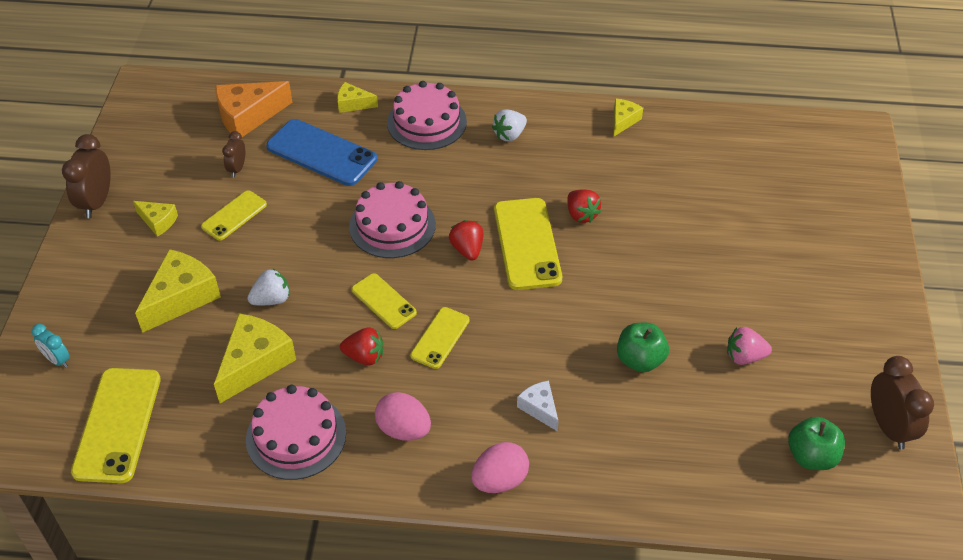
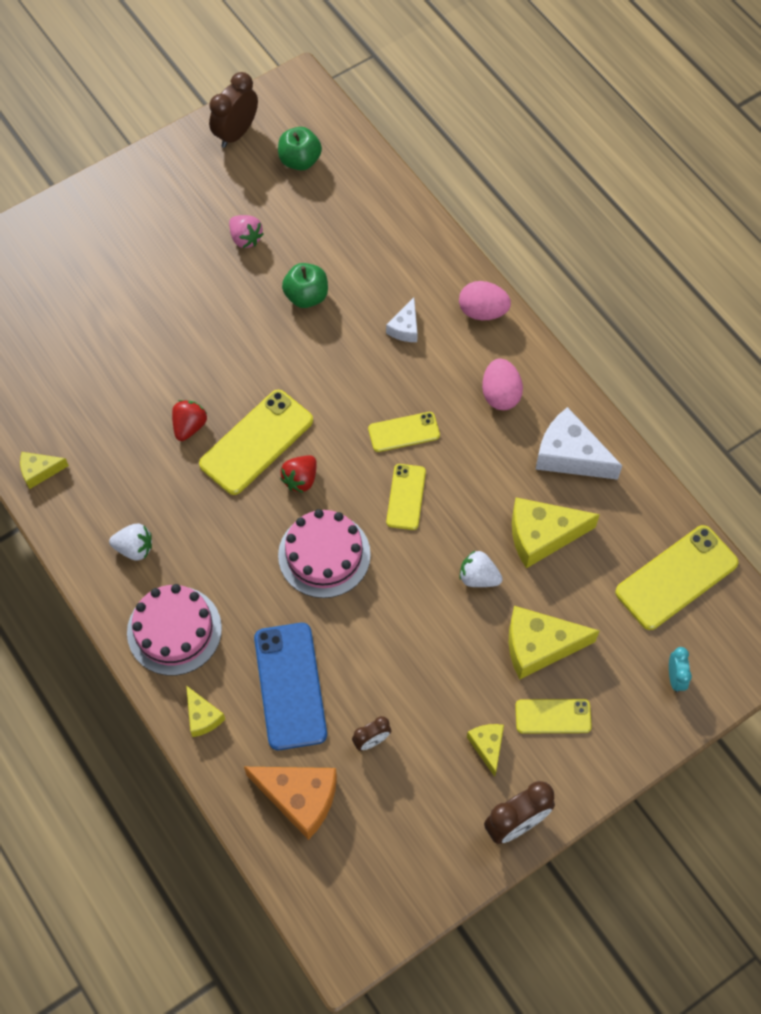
camera: 130 degrees left, 15 degrees up
(234, 215) = (425, 689): yellow phone -> yellow phone (553, 716)
(296, 436) = (570, 455): pink cake -> white cheese
(364, 356) = (467, 468): red strawberry -> none

